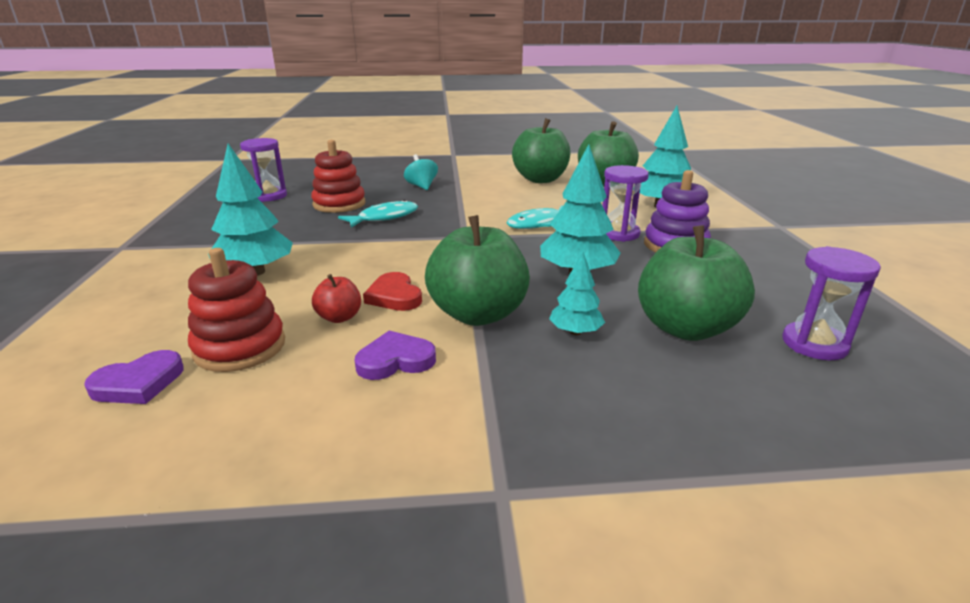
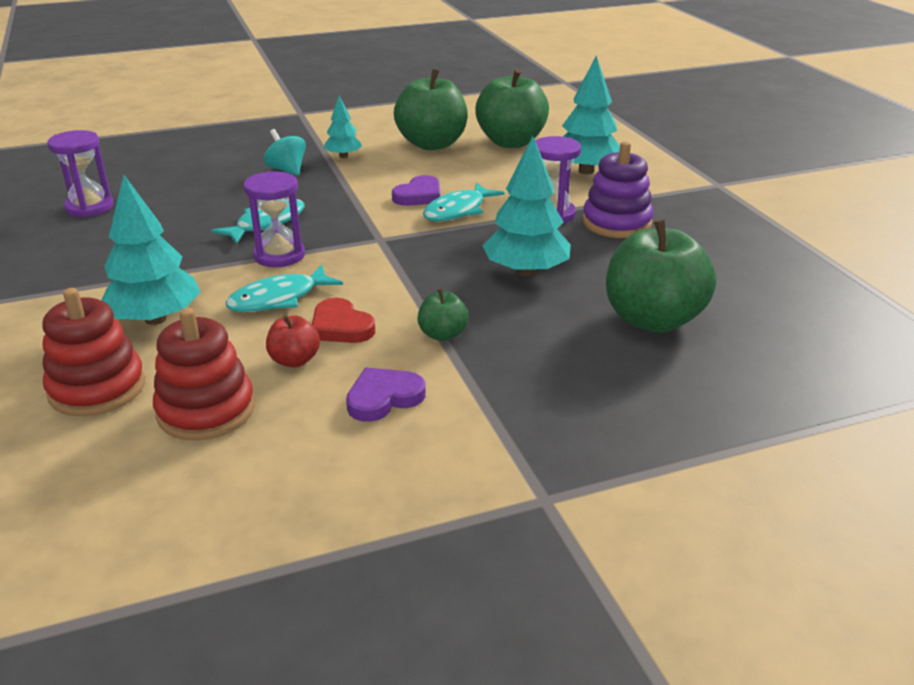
camera: 15 degrees left, 5 degrees up
(139, 383) = (123, 466): purple heart -> purple heart (419, 195)
(339, 204) = (195, 210): red stacking toy -> red stacking toy (97, 388)
(358, 269) = (278, 299): none -> turquoise fish
(478, 314) = (442, 334): green apple -> green apple, size x0.47
(575, 332) = (549, 339): turquoise tree -> turquoise tree (343, 156)
(814, 344) = (771, 319): purple hourglass -> purple hourglass (279, 255)

